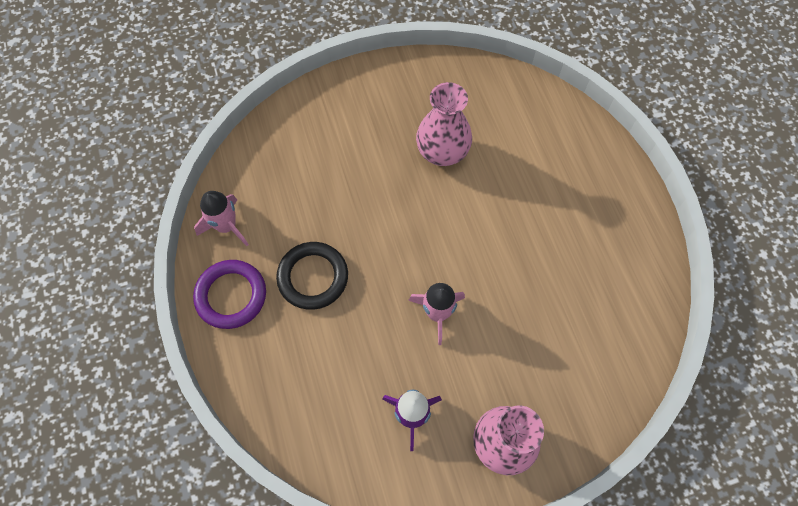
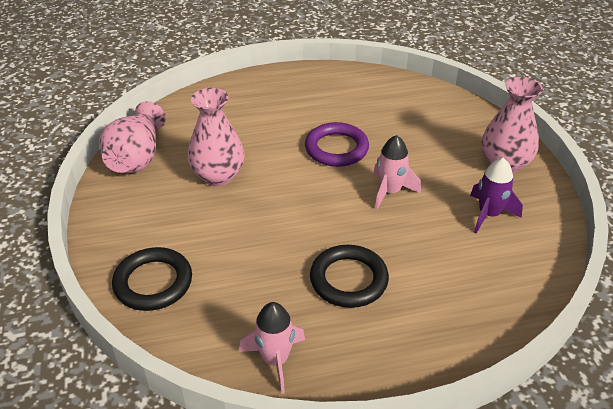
camera: 85 degrees left, 25 degrees down
(231, 296) = (368, 355): purple ring -> purple ring (336, 148)
(303, 127) = (153, 282): none -> black ring
(461, 80) = (137, 157): none -> pink vase

